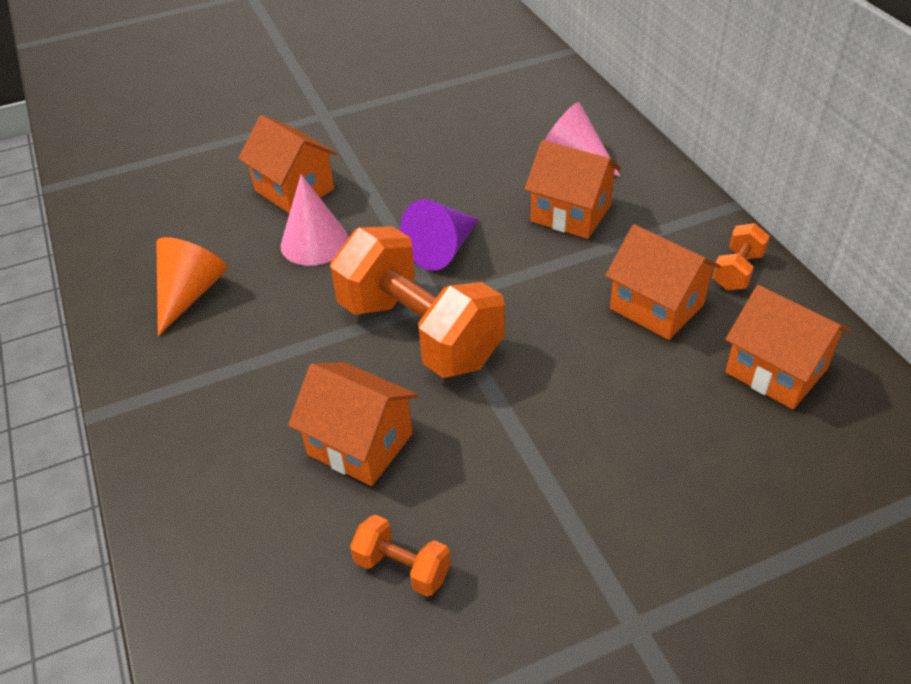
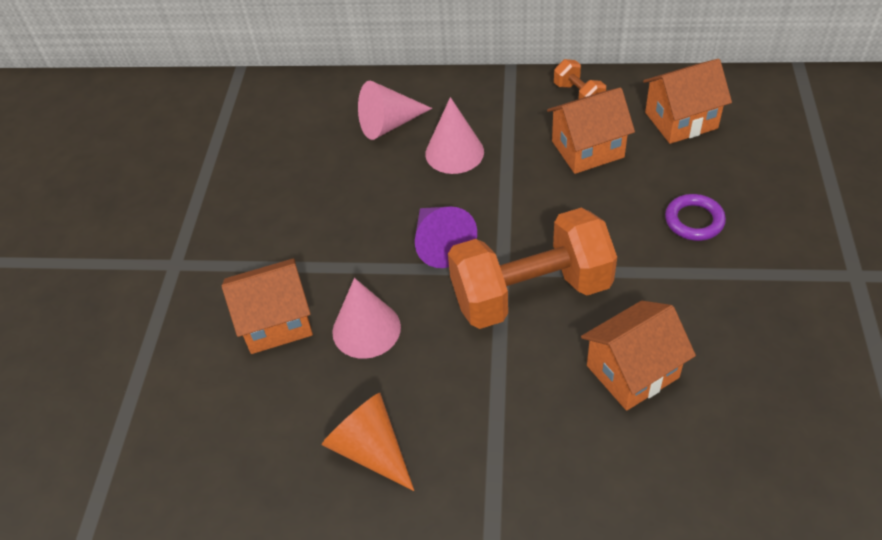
camera: 60 degrees left, 5 degrees up
(402, 568) = (763, 383): orange dumbbell -> none
(571, 213) = (454, 152): orange house -> pink cone
(613, 432) = (694, 220): none -> purple ring

